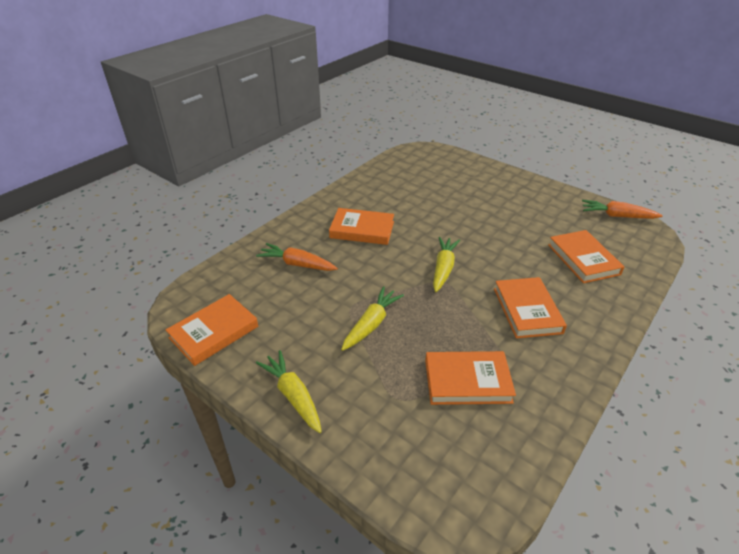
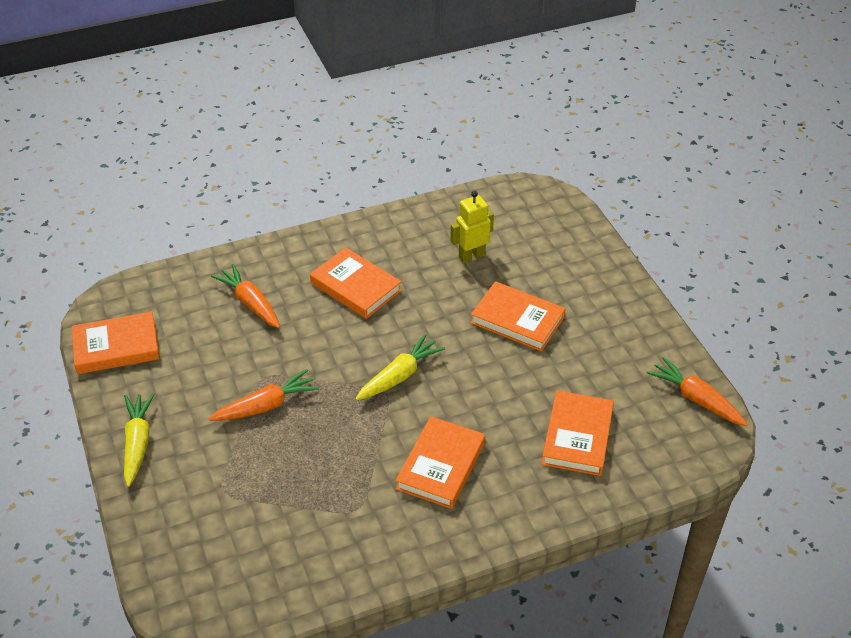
camera: 30 degrees right, 5 degrees up
(371, 324) = (266, 406): yellow carrot -> orange carrot
(417, 190) = (471, 256): none -> yellow robot
(467, 381) = (303, 507): orange book -> orange book (517, 320)

